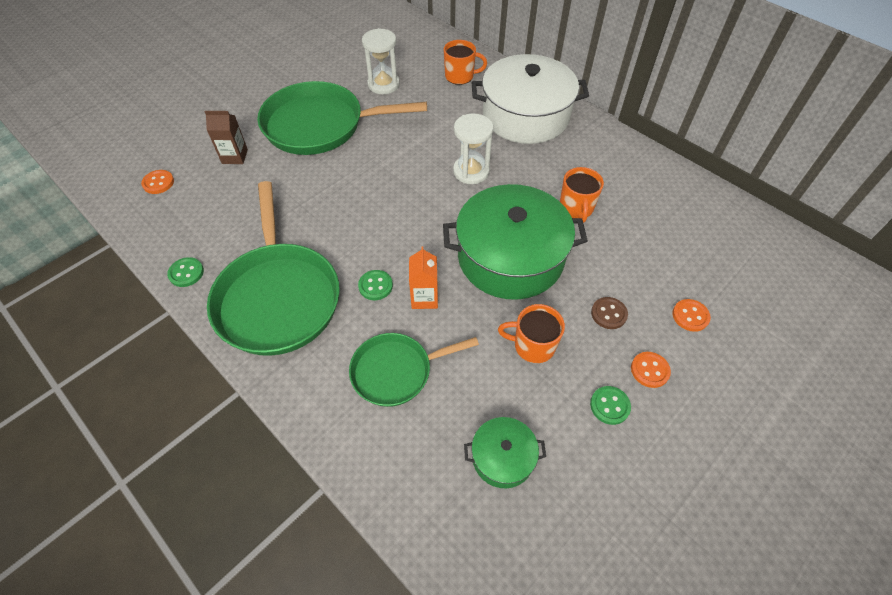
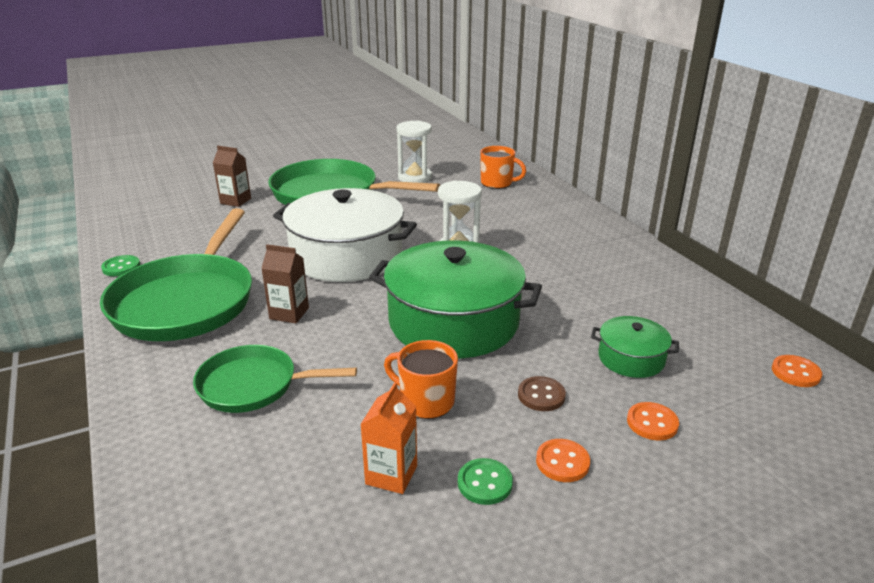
camera: 20 degrees right, 25 degrees down
(158, 183) = (155, 206): orange button -> orange button (795, 372)
(375, 286) = (289, 313): green button -> brown carton
(424, 298) = (332, 333): orange carton -> orange carton (391, 475)
(502, 457) = (312, 495): green pot -> green pot (631, 358)
(525, 116) = (549, 220): white pot -> white pot (346, 256)
(576, 208) = (560, 298): orange mug -> none

